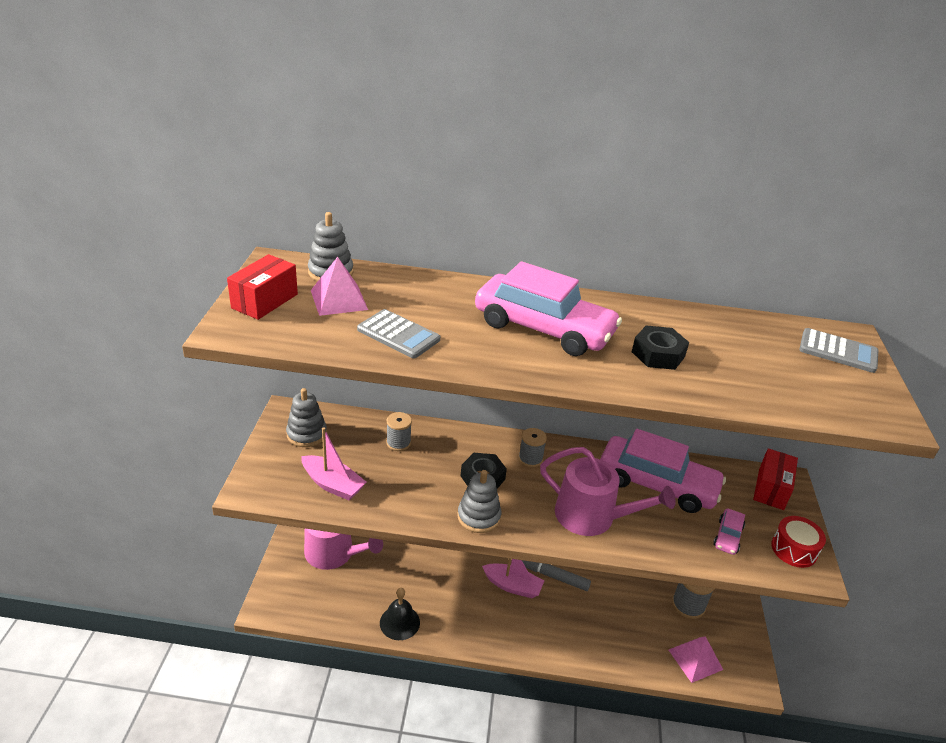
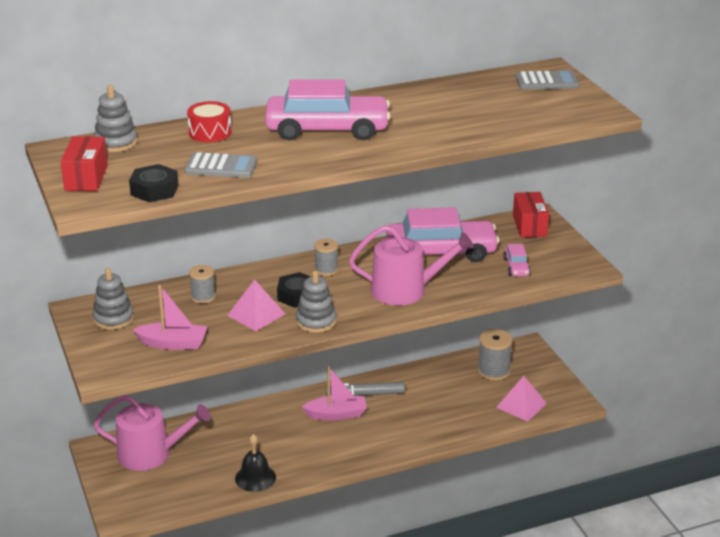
camera: 25 degrees left, 5 degrees down
(339, 299) = (146, 159): pink pyramid -> pink pyramid (256, 314)
(658, 354) = (424, 121): black nut -> black nut (154, 190)
(794, 549) = (568, 258): red drum -> red drum (210, 132)

